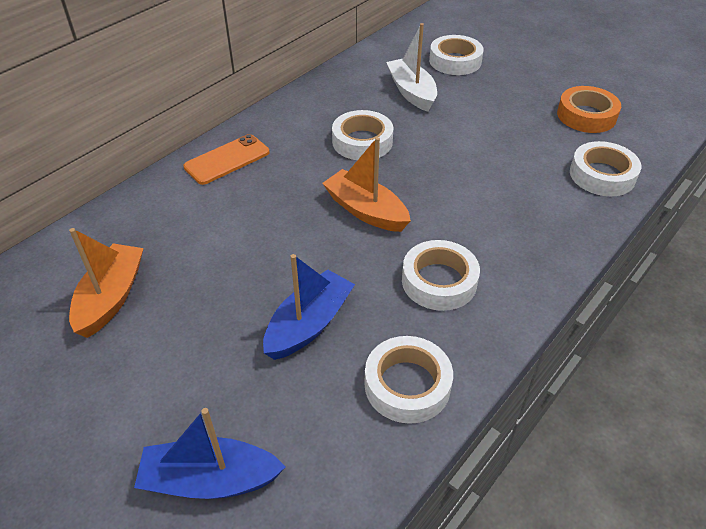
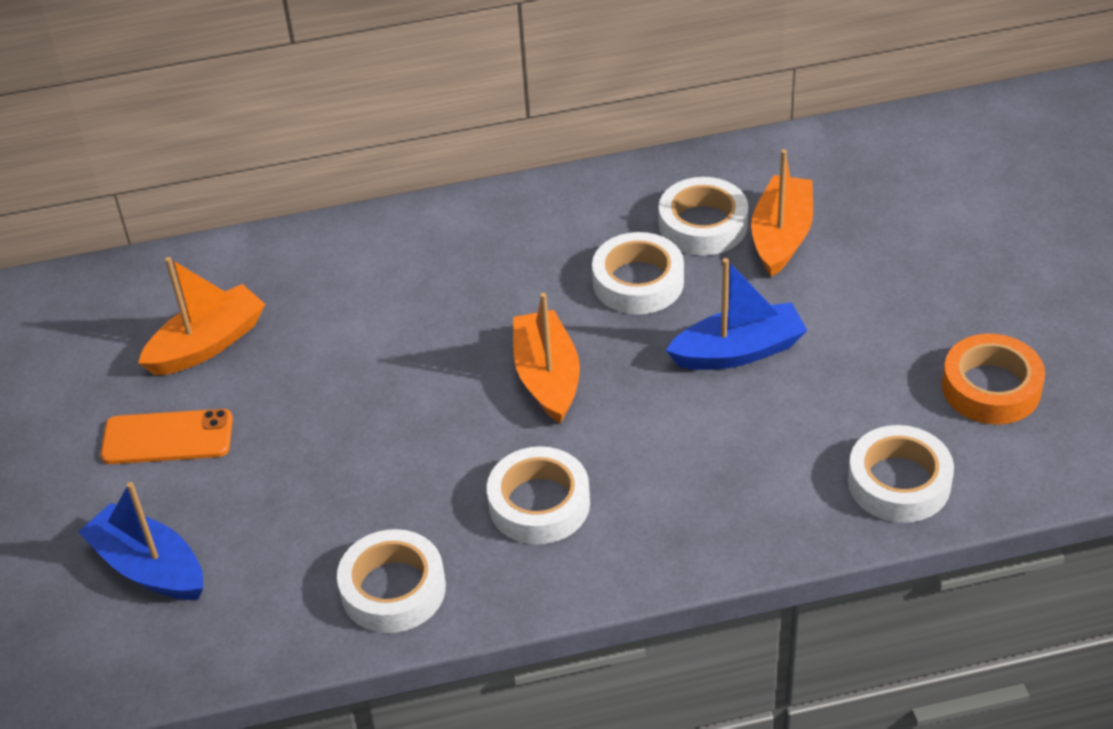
camera: 40 degrees right, 0 degrees up
(227, 160) = (457, 232): orange phone -> orange phone (167, 437)
(309, 324) = (361, 475): blue boat -> blue boat (738, 351)
(411, 92) = (781, 236): white boat -> orange boat
(455, 61) = (901, 212): white tape -> white tape (703, 225)

